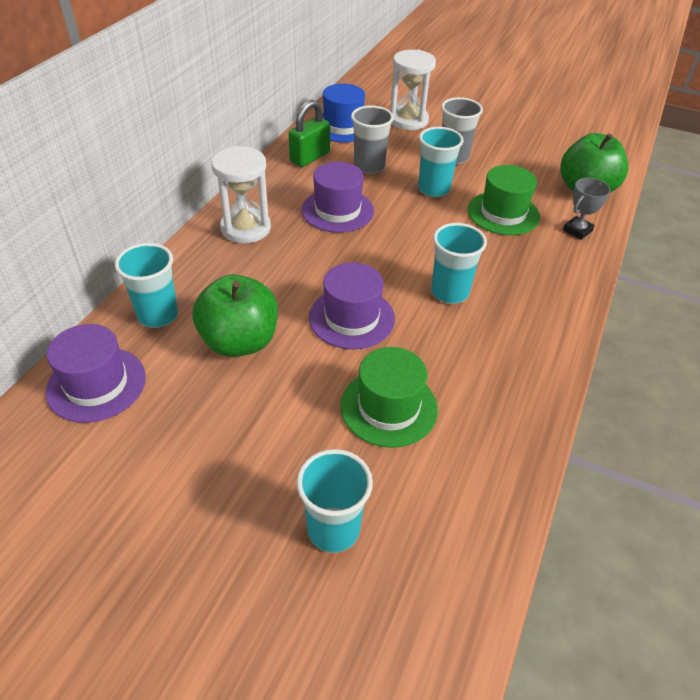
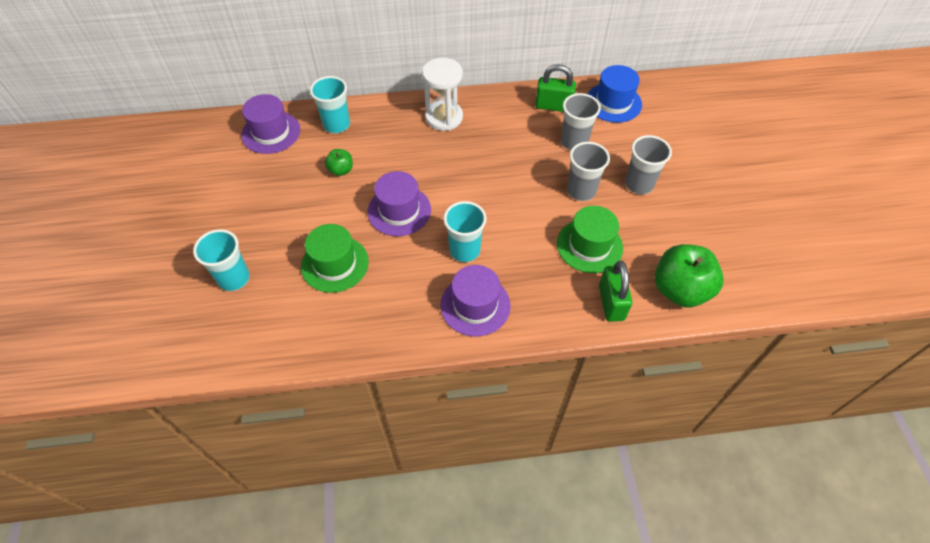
camera: 60 degrees right, 10 degrees up
(240, 341) = (341, 170): green apple -> green apple, size x0.49
(337, 210) = (503, 151): purple hat -> purple hat (475, 305)
(408, 120) = (665, 134): white hourglass -> none
(433, 189) = (581, 191): turquoise cup -> grey cup
(577, 230) = (611, 303): grey trophy -> green padlock

